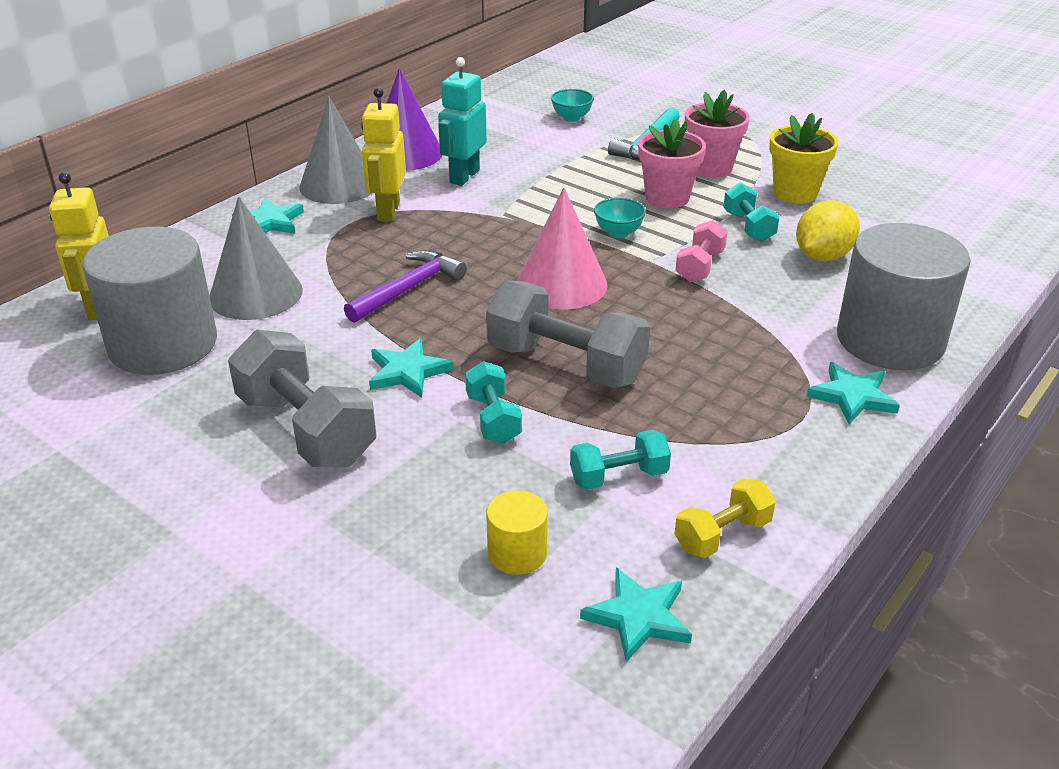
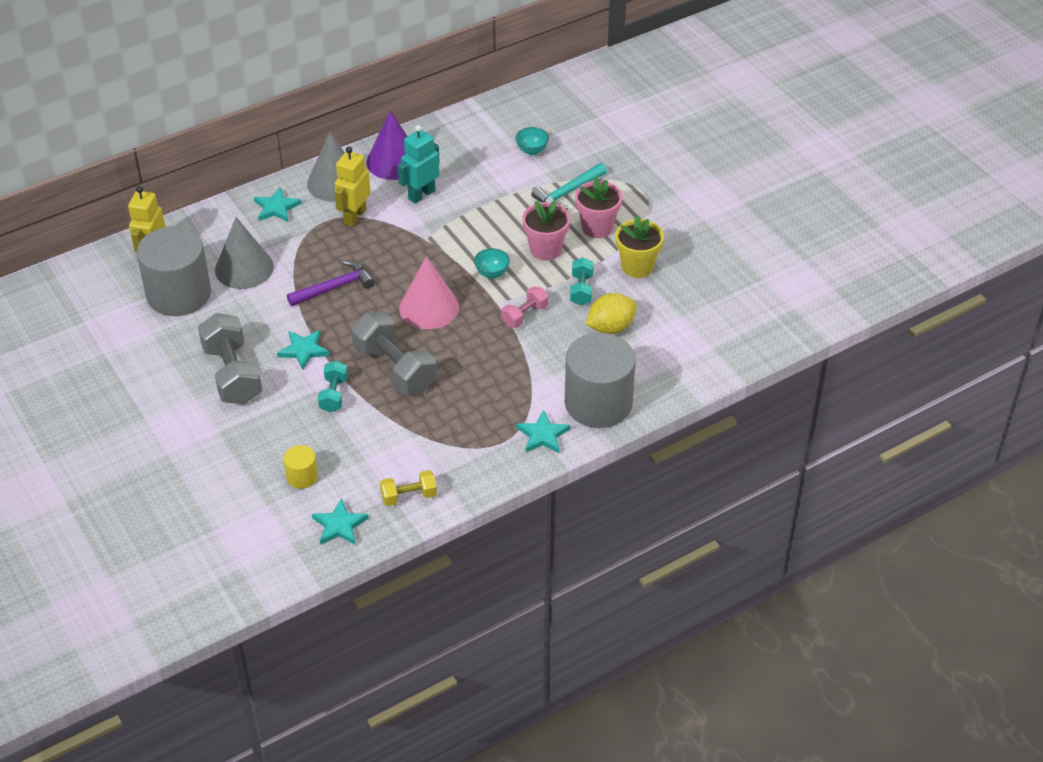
camera: 20 degrees right, 10 degrees up
(618, 476) = (378, 449): turquoise dumbbell -> none

